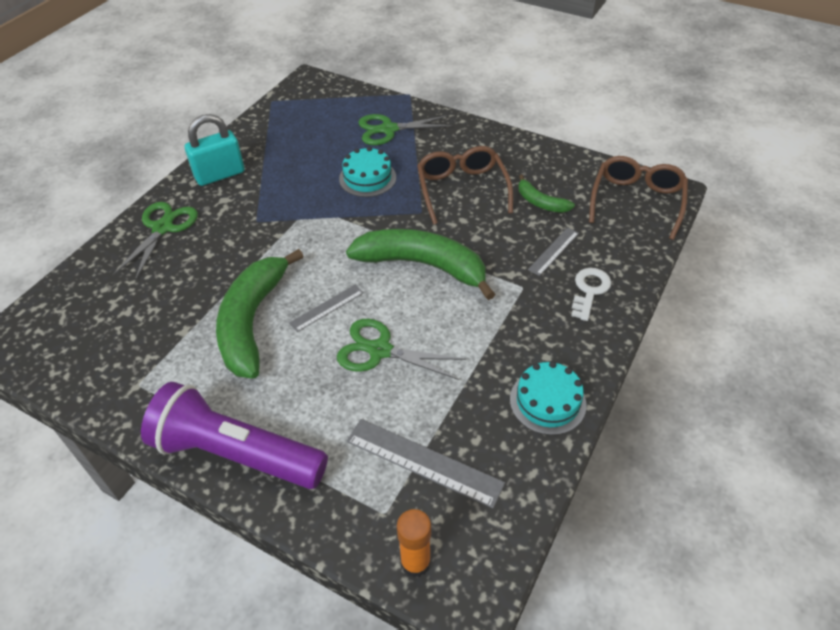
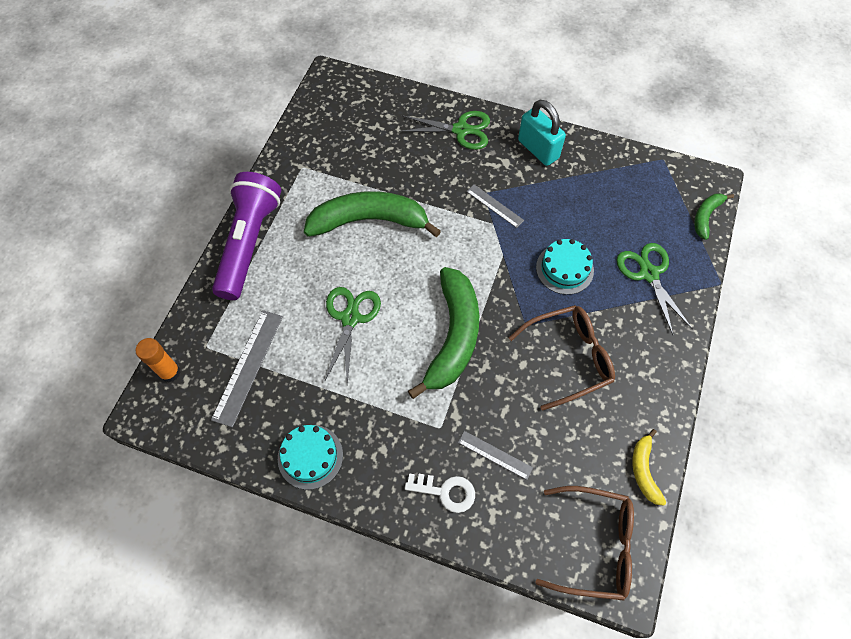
camera: 80 degrees right, 15 degrees up
(327, 308) = (391, 270): grey ruler -> grey ruler (494, 206)
(540, 202) = (567, 438): green banana -> green banana (706, 216)
(572, 163) = (644, 470): none -> yellow banana

